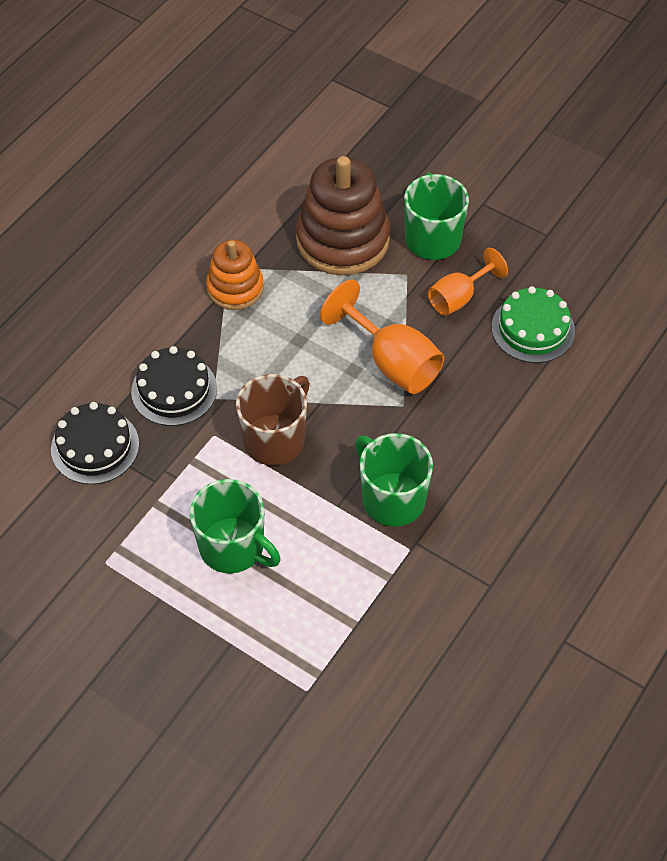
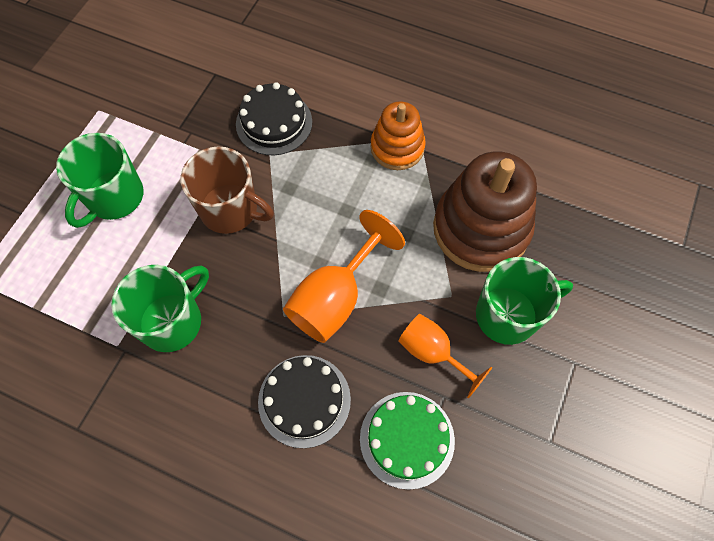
camera: 80 degrees right, 10 degrees up
(95, 446) = (209, 80): black cake -> black cake (304, 400)

